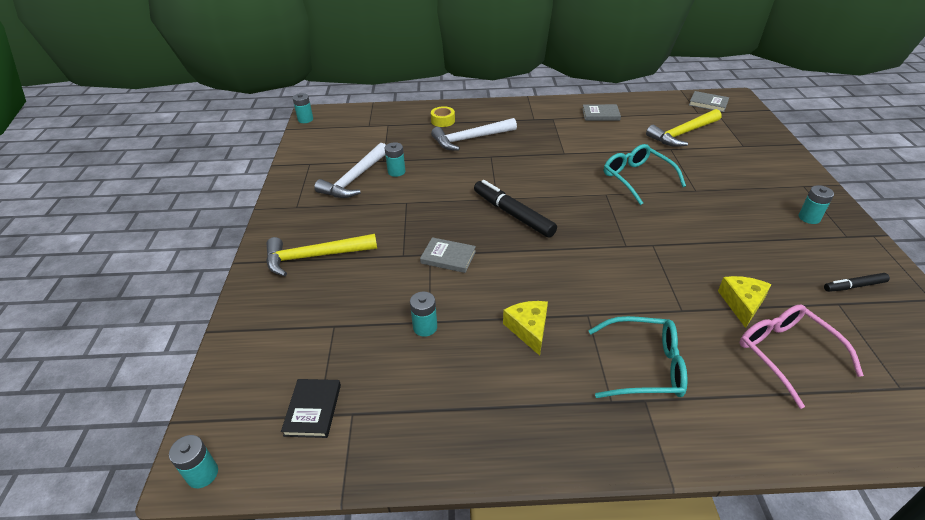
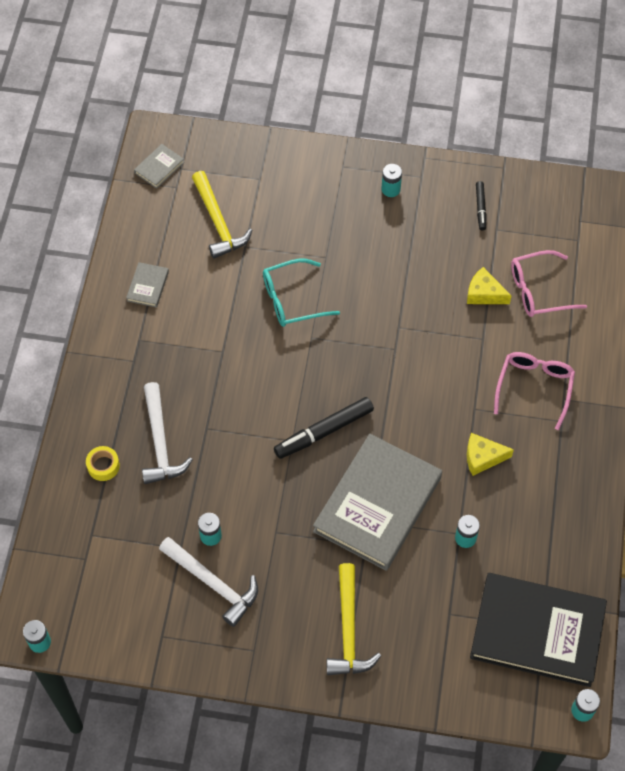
camera: 80 degrees left, 20 degrees up
(313, 410) = (537, 632): black book -> black book, size x2.48
(448, 257) = (377, 504): grey book -> grey book, size x2.48
(644, 366) = (534, 388): turquoise glasses -> pink glasses

